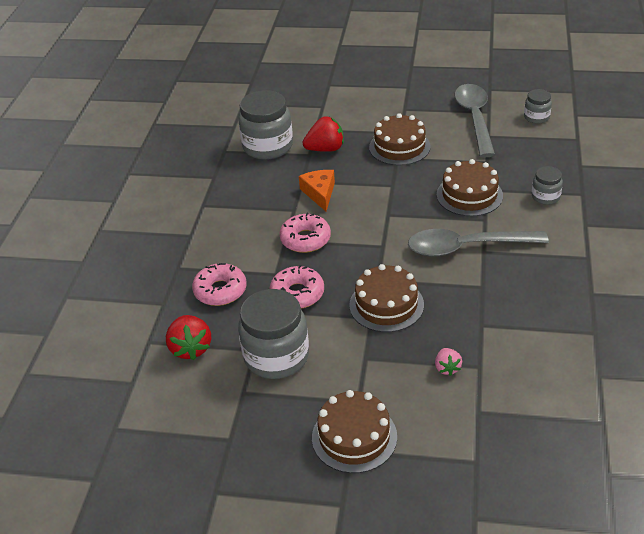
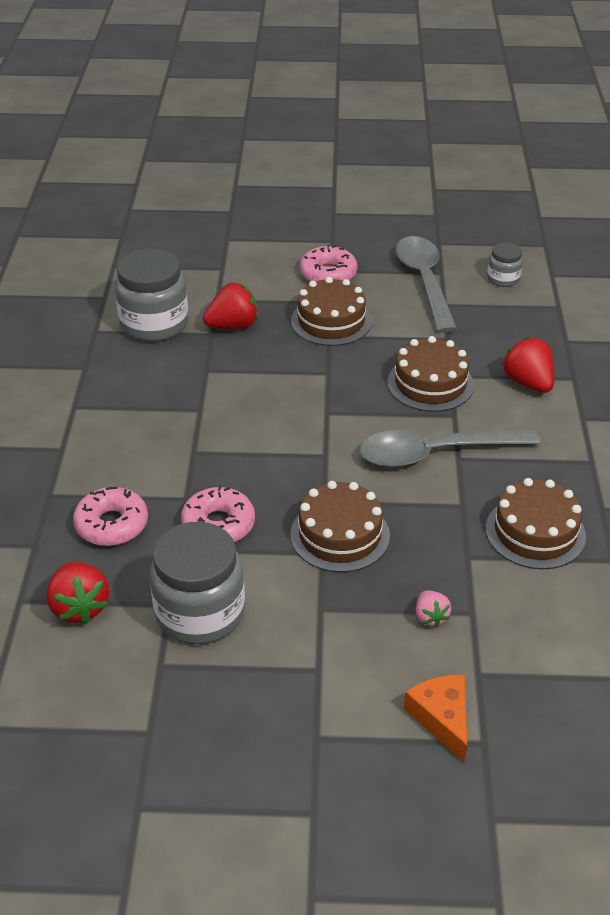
camera: 10 degrees left, 0 degrees up
(305, 239) = (220, 449): pink donut -> pink donut (328, 274)
(319, 193) = (232, 386): orange cheese -> orange cheese (442, 718)
(354, 437) = (319, 718): brown cake -> brown cake (535, 532)
(545, 196) = (528, 383): grey jar -> red strawberry

